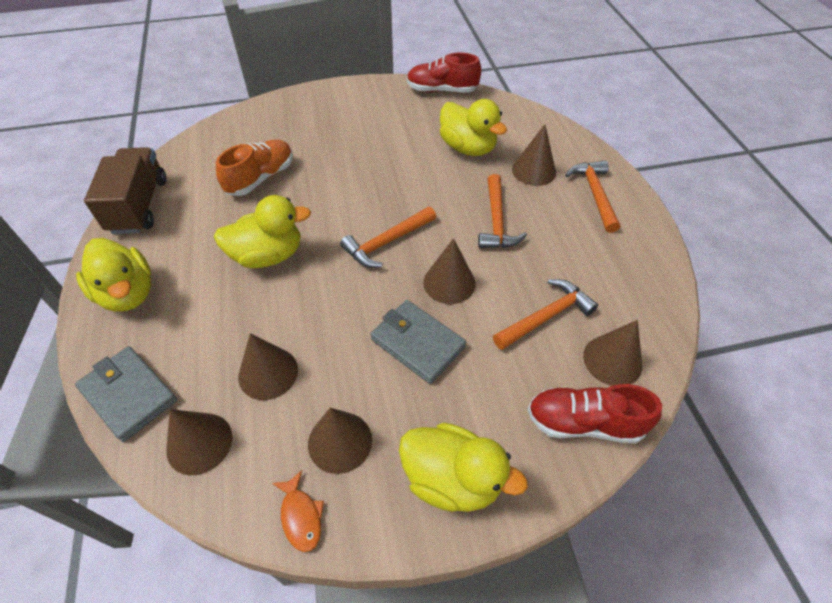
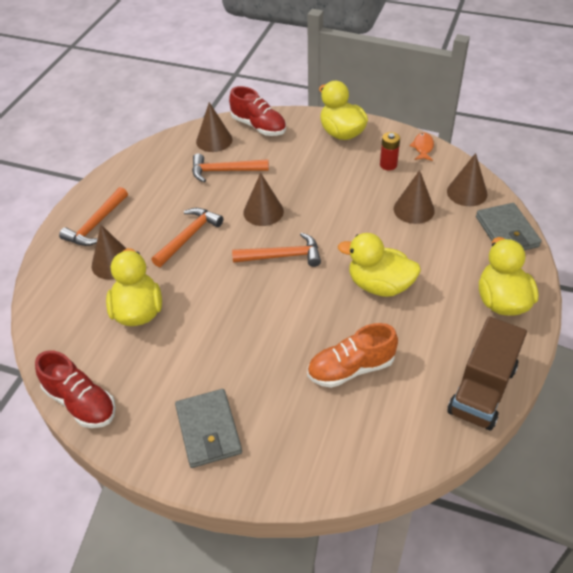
camera: 145 degrees left, 5 degrees down
(340, 441) = (388, 165): brown cone -> red battery
(417, 343) = (312, 188): grey wallet -> grey wallet (208, 430)

